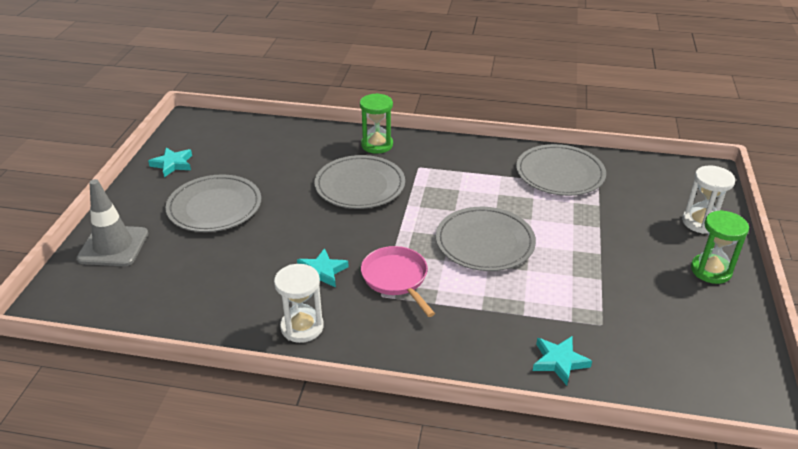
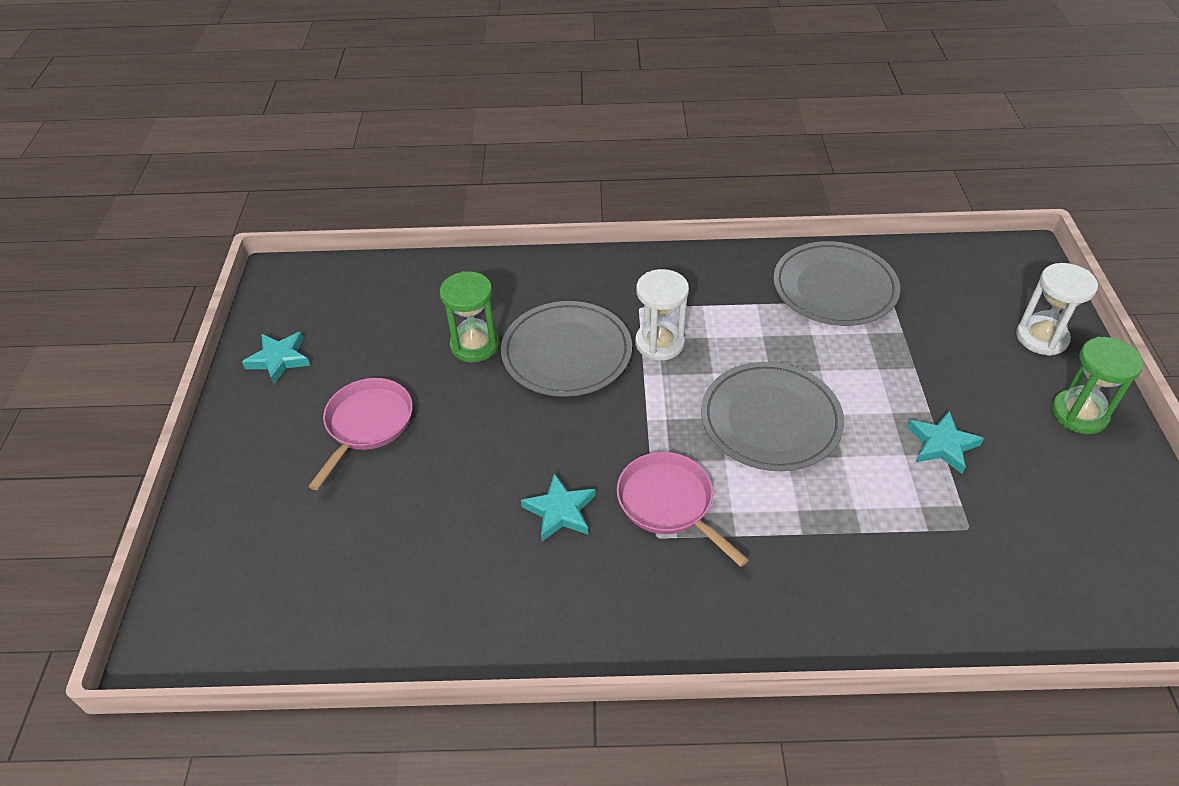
camera: 10 degrees left, 10 degrees up
(113, 246) = (235, 521): grey traffic cone -> none
(214, 207) = (367, 425): grey plate -> pink pan
(302, 327) = (562, 612): white hourglass -> white hourglass (659, 343)
(377, 145) = (568, 279): green hourglass -> green hourglass (475, 345)
(559, 361) = (933, 600): turquoise star -> turquoise star (942, 445)

